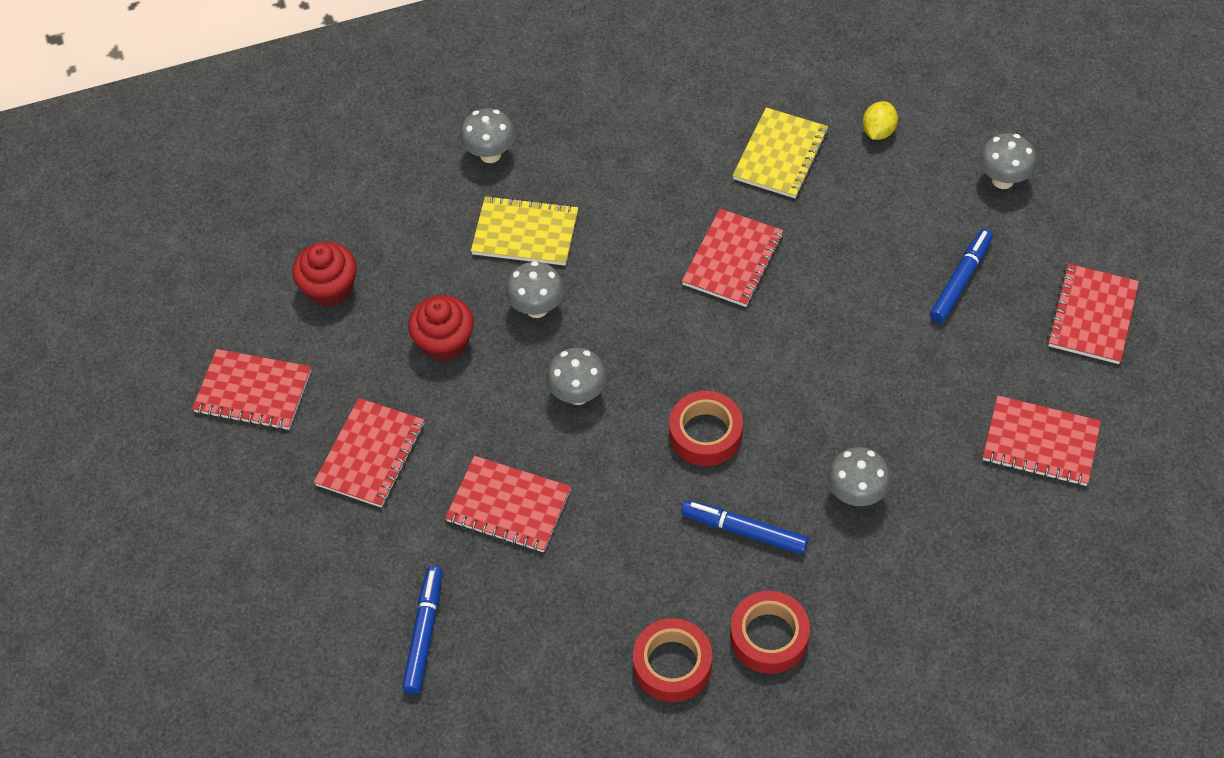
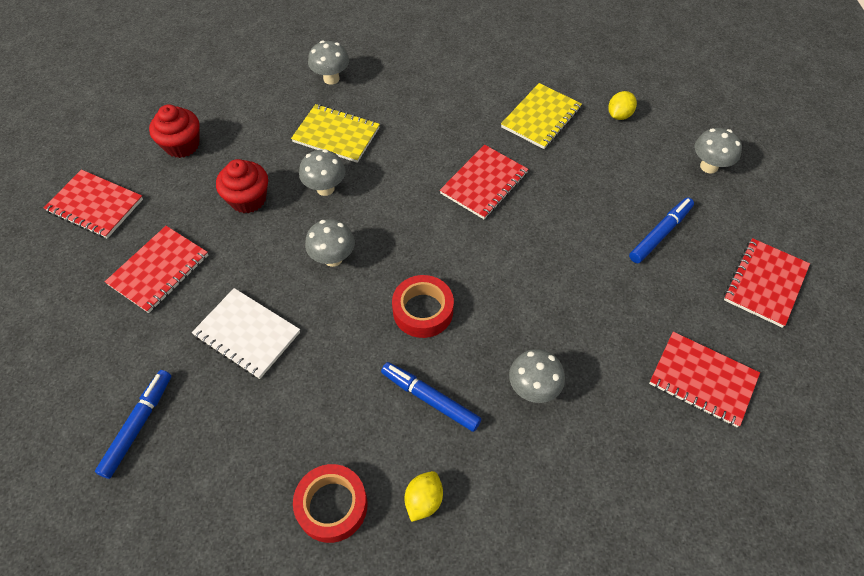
camera: 10 degrees right, 0 degrees up
(508, 506) = (247, 334): red notebook -> white notebook
(769, 637) = (423, 500): red tape -> yellow lemon

